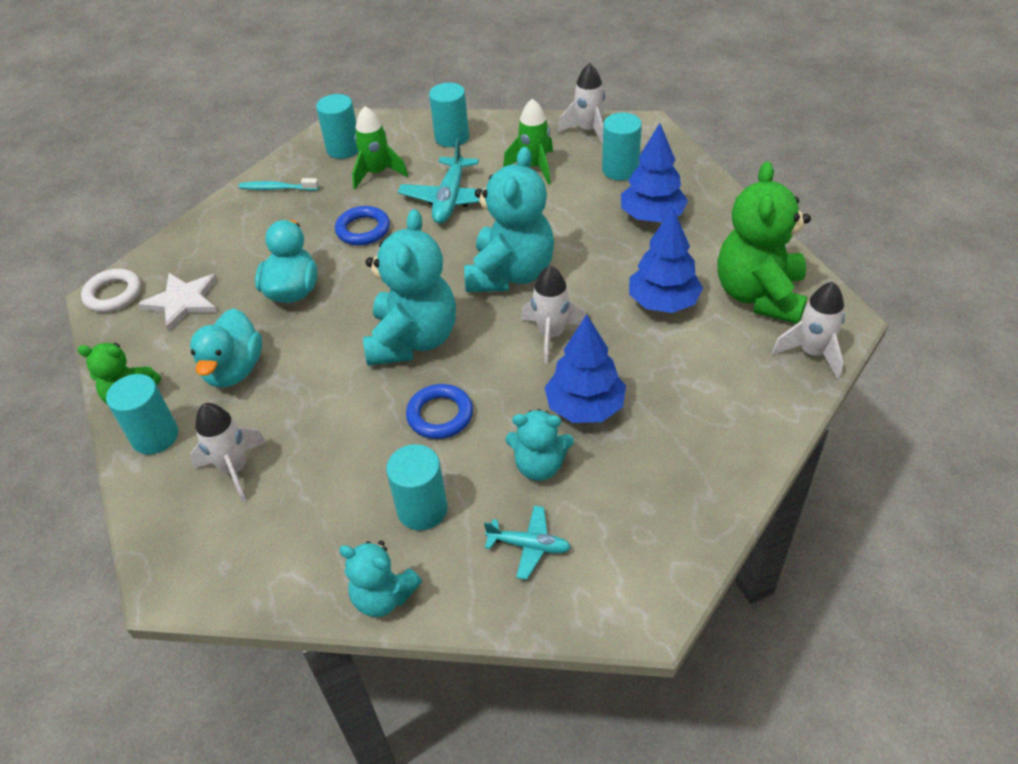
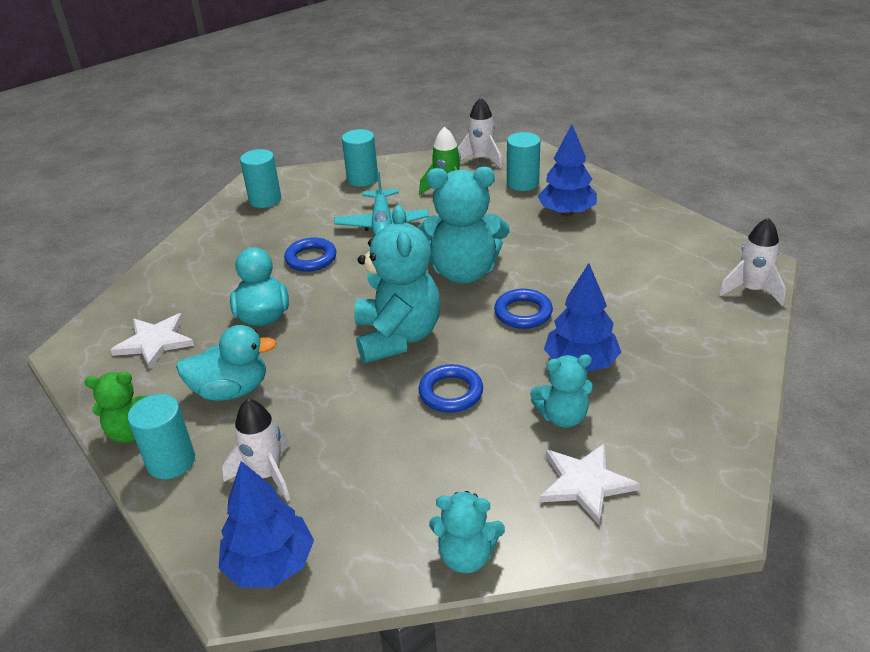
camera: 15 degrees left, 10 degrees down
(113, 294) = (78, 347): white ring -> none
(234, 370) = (231, 390): turquoise duck -> turquoise duck turned 90 degrees counterclockwise
(277, 188) = (213, 238): turquoise toothbrush -> none
(377, 173) = (305, 214): green rocket -> none
(422, 509) = (470, 473): turquoise cylinder -> none
(510, 274) = (464, 272): turquoise teddy bear -> turquoise teddy bear turned 90 degrees clockwise
(529, 546) = (585, 483): turquoise plane -> white star
(551, 335) = (523, 313): white rocket -> blue ring
(663, 302) = (608, 273): blue tree -> blue tree (270, 564)
(759, 295) = (686, 256): green teddy bear -> none

